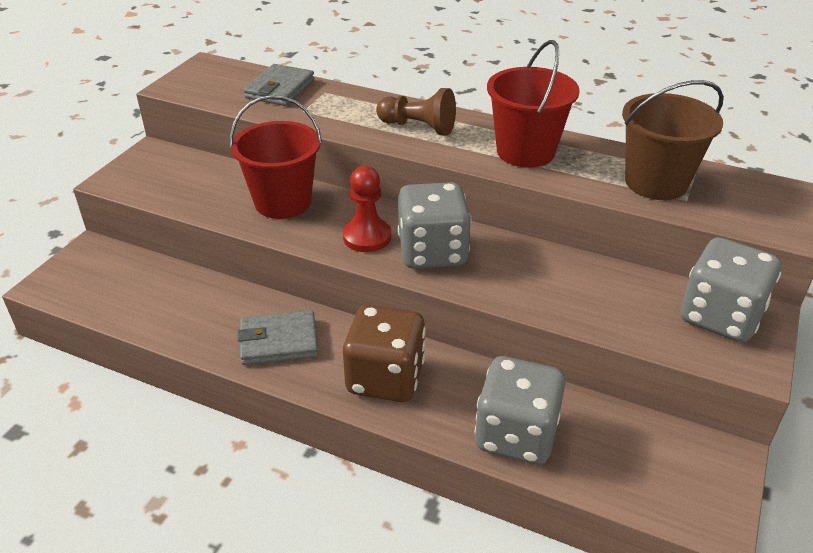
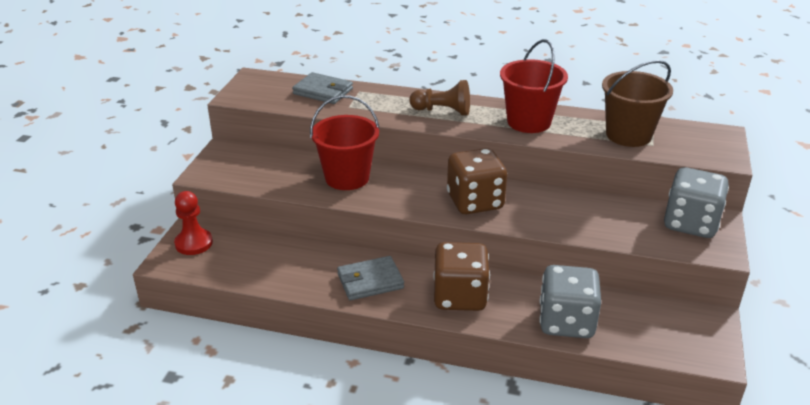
camera: 10 degrees left, 5 degrees down
(280, 89) = (323, 91): grey wallet -> grey wallet turned 75 degrees counterclockwise
(367, 237) = (422, 196): red pawn -> red pawn (194, 243)
(432, 252) = (475, 202): grey dice -> brown dice

